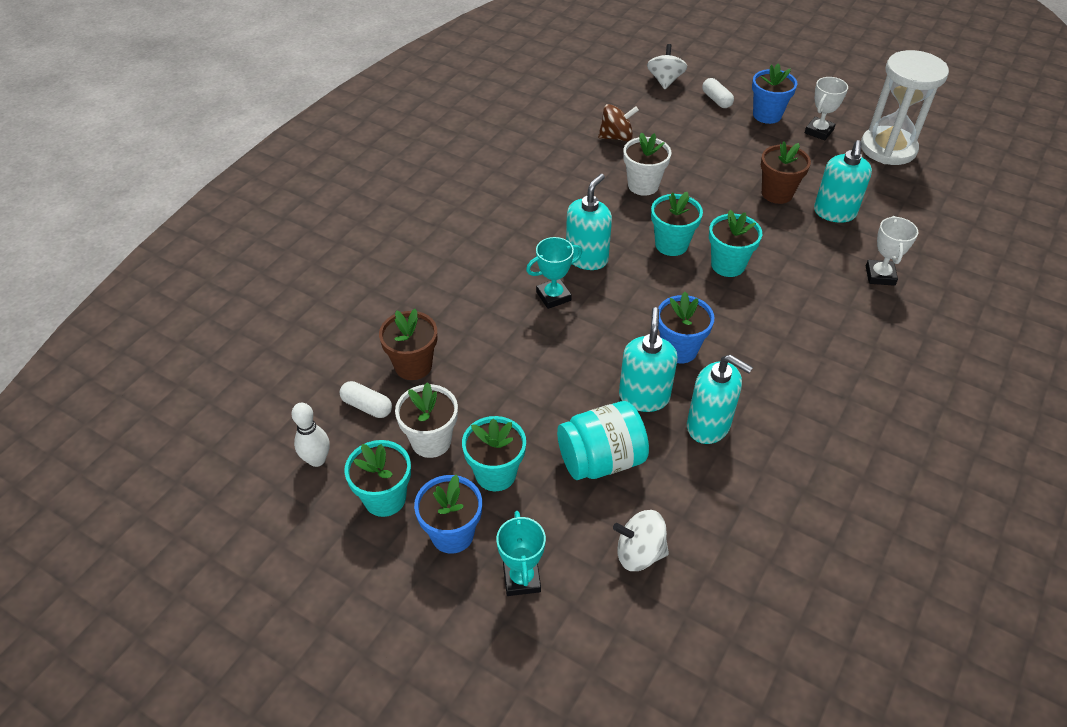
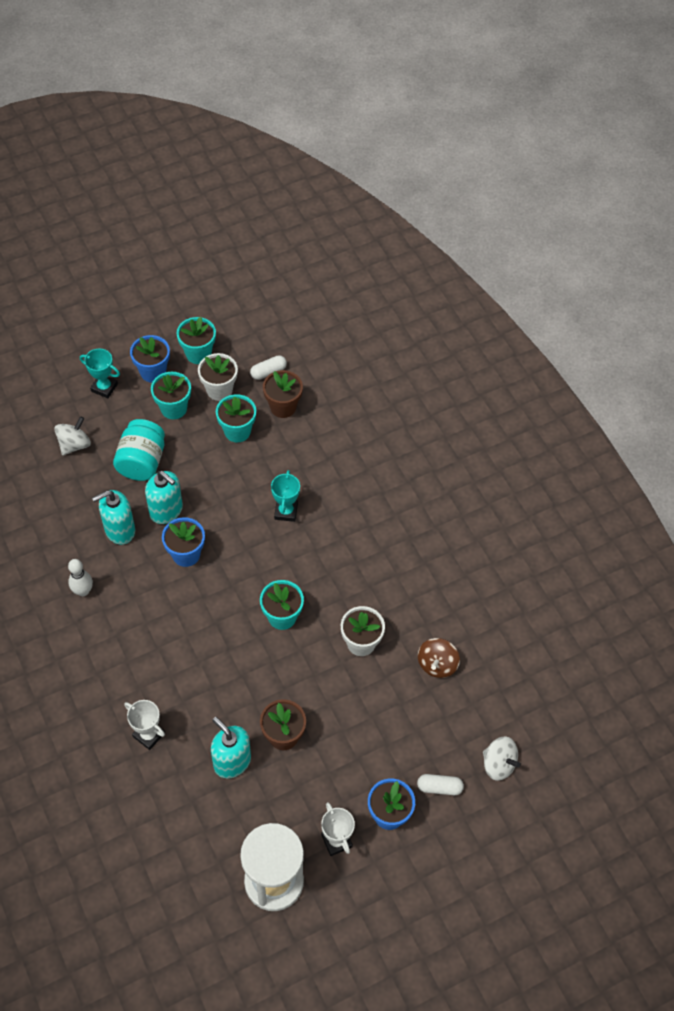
camera: 120 degrees right, 10 degrees up
(317, 460) = (248, 335): white bowling pin -> white bowling pin (83, 591)
(587, 258) = (308, 553): turquoise soap dispenser -> none
(728, 265) = (235, 639): turquoise flower pot -> turquoise flower pot (237, 431)

